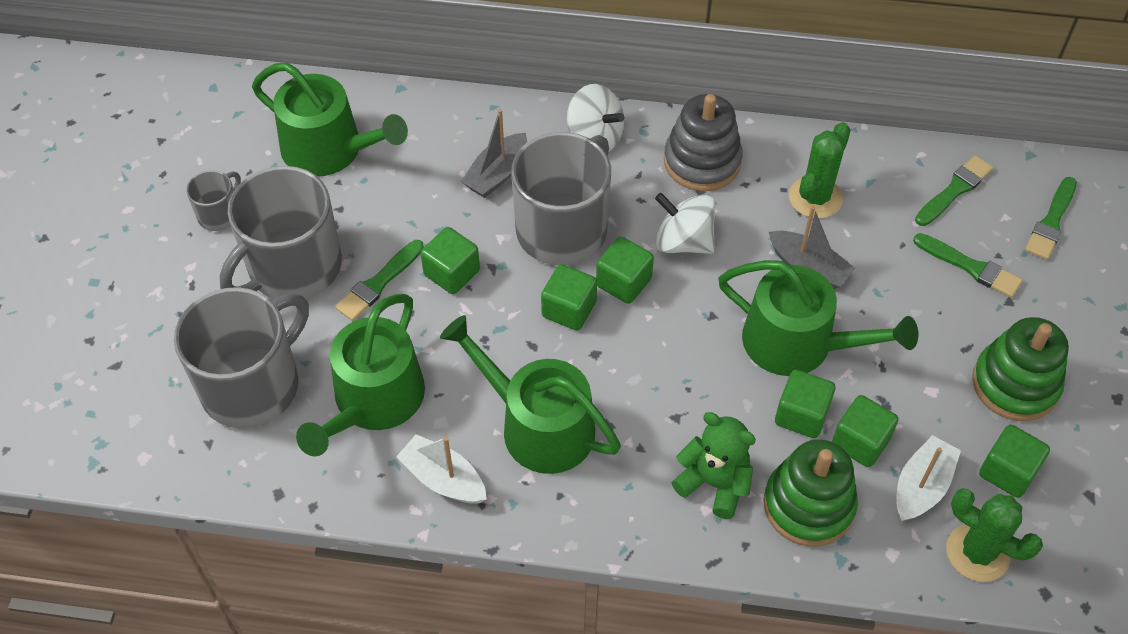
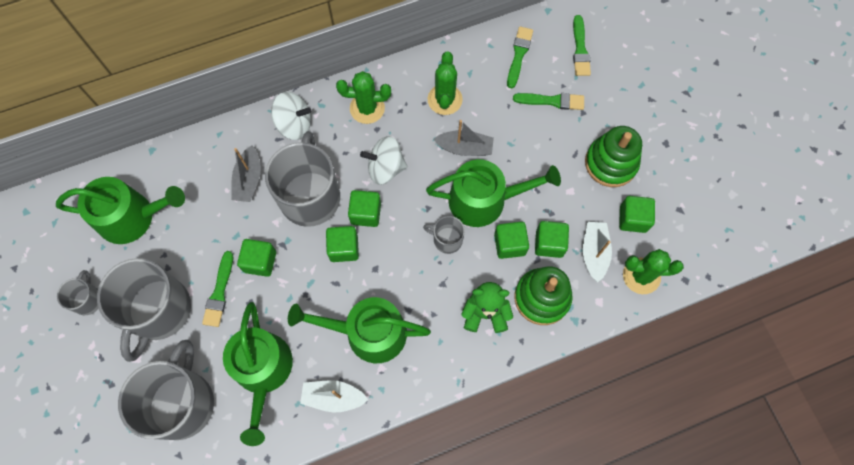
camera: 30 degrees left, 15 degrees up
(702, 161) = (367, 108): grey stacking toy -> green cactus
(715, 366) = (447, 239): none -> grey mug

